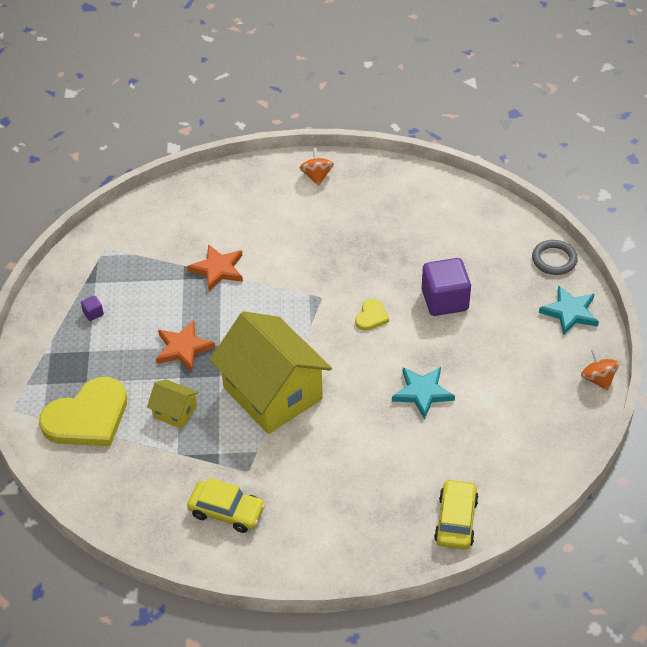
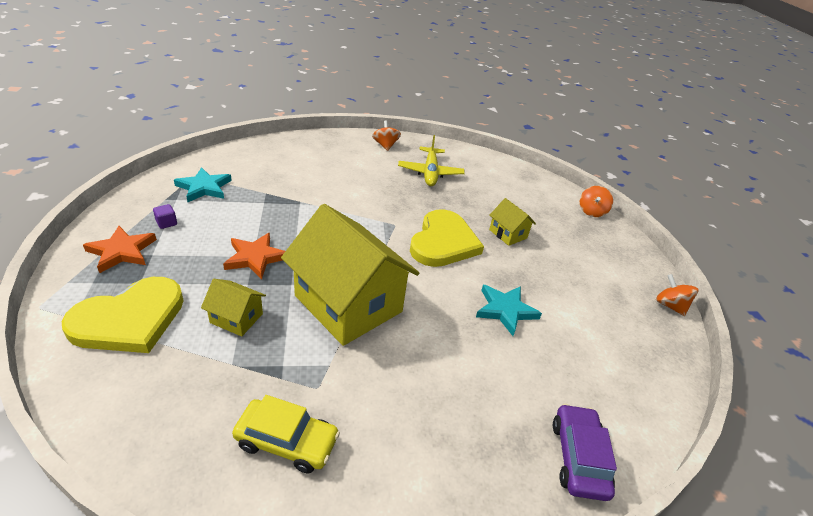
camera: 10 degrees left, 10 degrees down
(218, 269) = (298, 198): orange star -> orange star (122, 251)
(368, 216) = (430, 172): none -> yellow plane
(371, 316) = (443, 242): yellow heart -> yellow heart, size x2.22
(444, 300) = (508, 234): purple cube -> yellow house
(456, 520) = (578, 457): yellow car -> purple car
(554, 260) = (591, 211): grey ring -> orange spinning top
(570, 312) = (620, 250): turquoise star -> turquoise star (204, 187)

